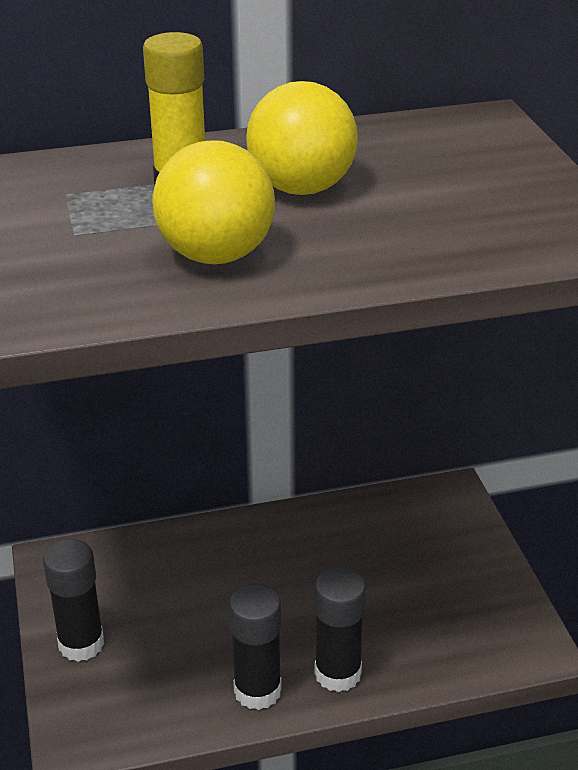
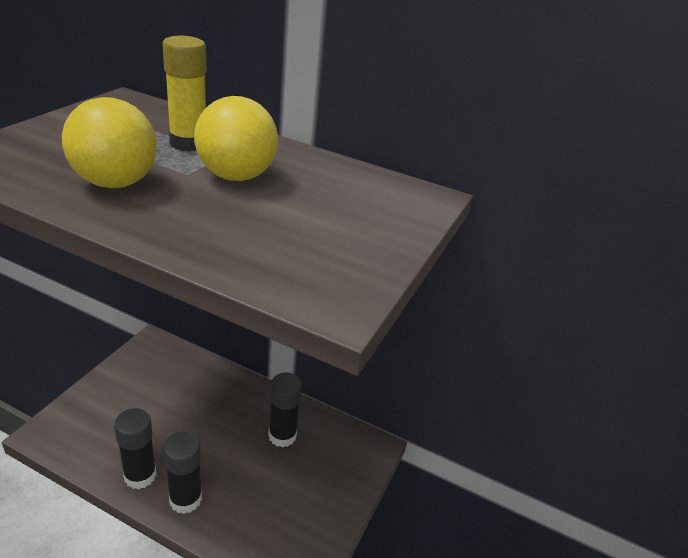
camera: 35 degrees right, 0 degrees up
(81, 644) = (108, 390): black glue stick -> black glue stick (282, 435)

